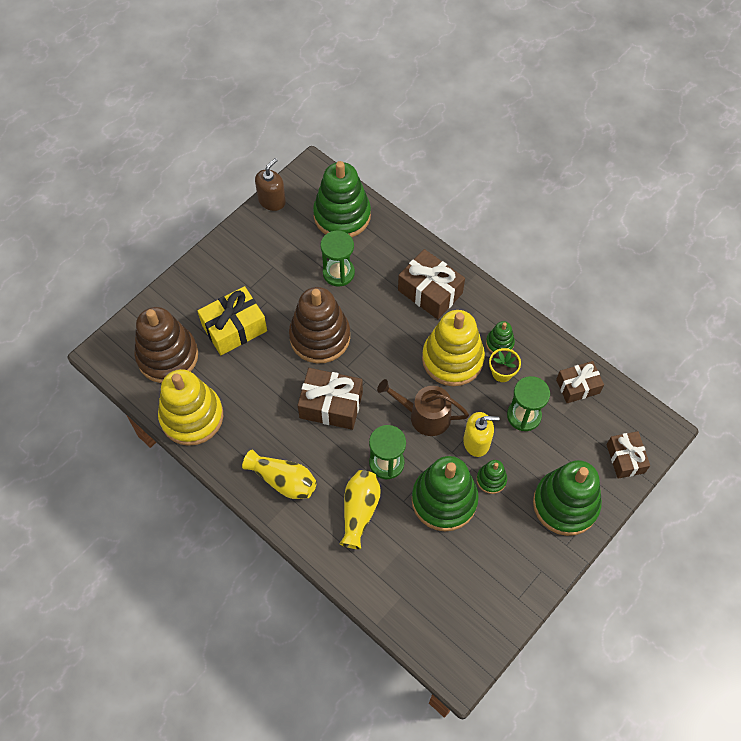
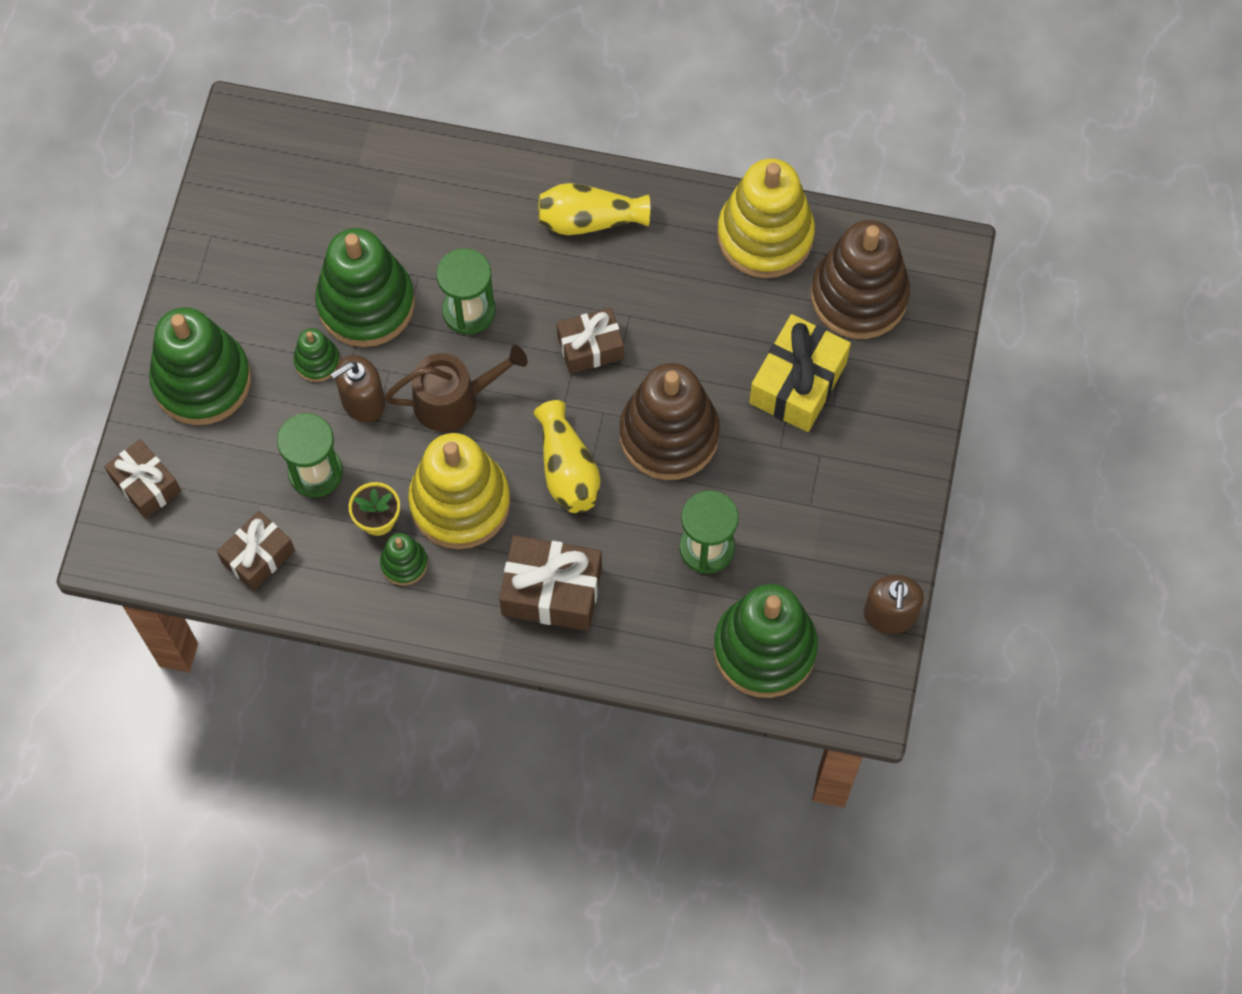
camera: 150 degrees right, 5 degrees up
(331, 405) = (590, 347): brown gift -> brown gift, size x0.66
(359, 511) = (468, 234): yellow vase -> yellow vase (567, 469)
(476, 442) = (363, 401): yellow soap dispenser -> brown soap dispenser

